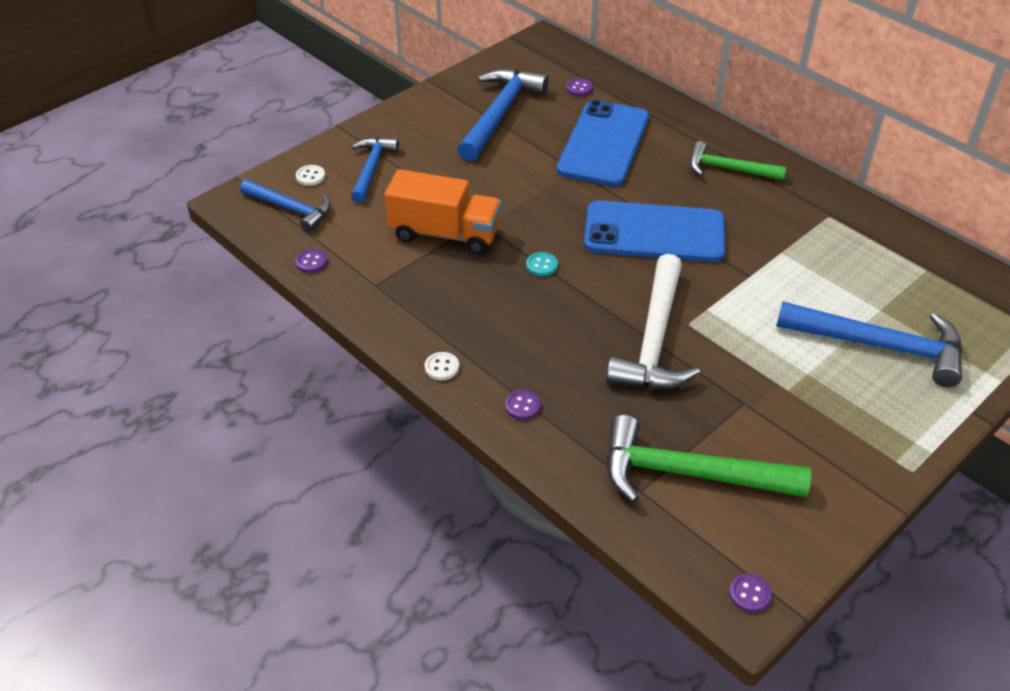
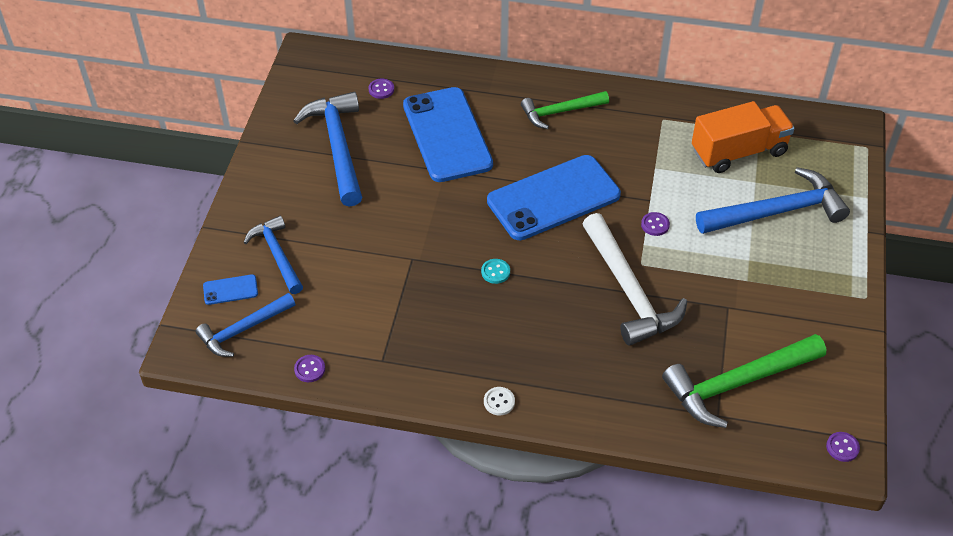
camera: 35 degrees left, 5 degrees up
(290, 209) = (243, 330): blue hammer -> blue hammer turned 150 degrees clockwise
(310, 176) = (230, 290): white button -> blue phone
(445, 234) = (395, 284): orange truck -> orange truck (738, 152)
(522, 406) = (585, 398): purple button -> purple button (655, 225)

